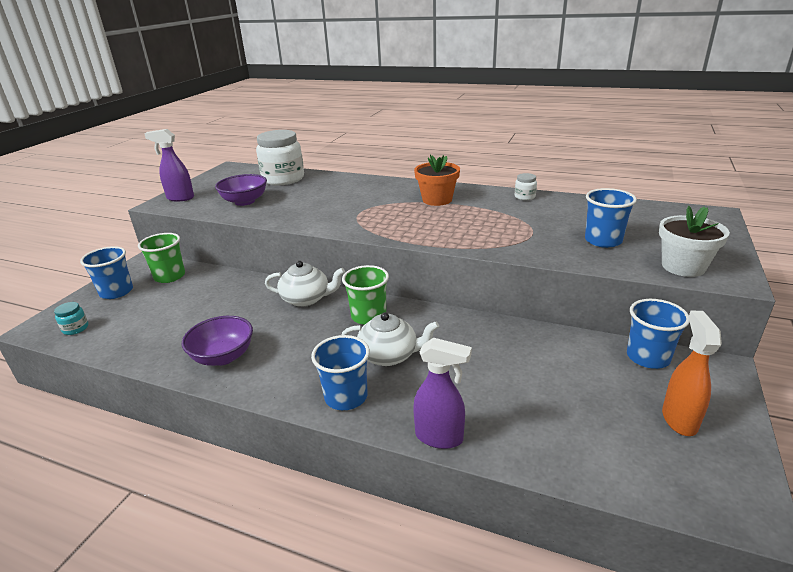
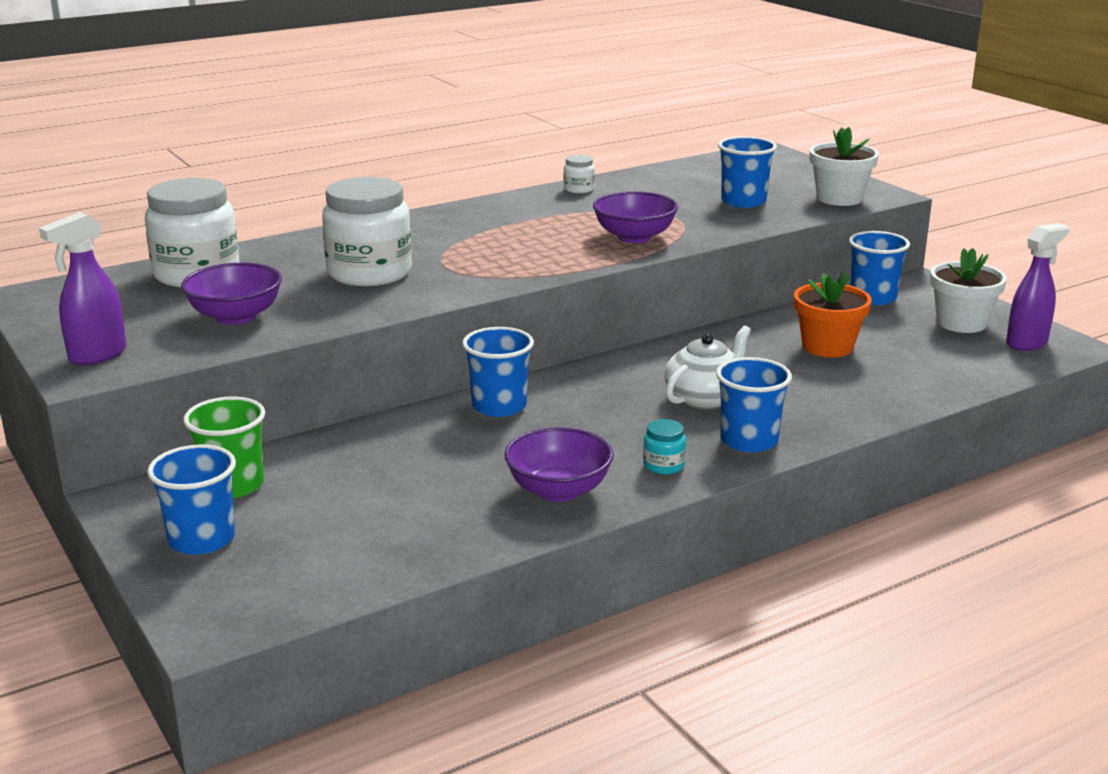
camera: 55 degrees left, 5 degrees down
(75, 328) = (278, 592): turquoise jar -> turquoise jar (663, 465)
(306, 299) = (499, 406): white teapot -> blue cup
(328, 203) = (369, 273): none -> white jar
(368, 316) = (606, 384): green cup -> none
(437, 200) = (495, 223): orange flower pot -> orange flower pot (827, 347)
(440, 437) = (870, 417): purple spray bottle -> purple spray bottle (1027, 343)
(479, 235) = (634, 237): none -> purple bowl
(679, 419) = (961, 323): orange spray bottle -> white flower pot

